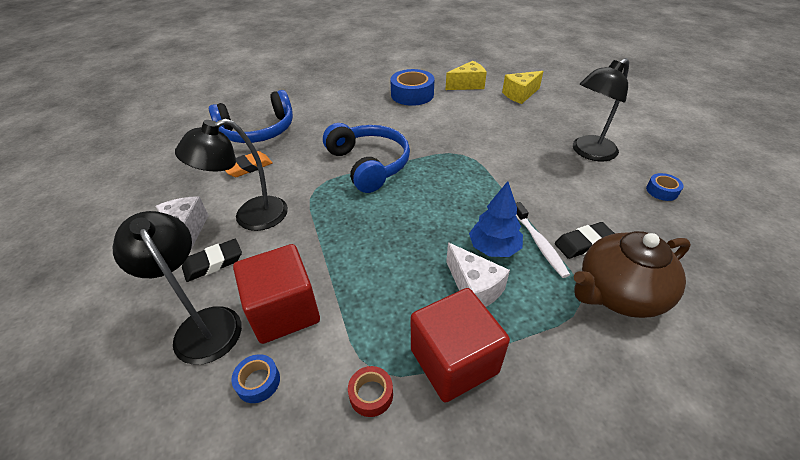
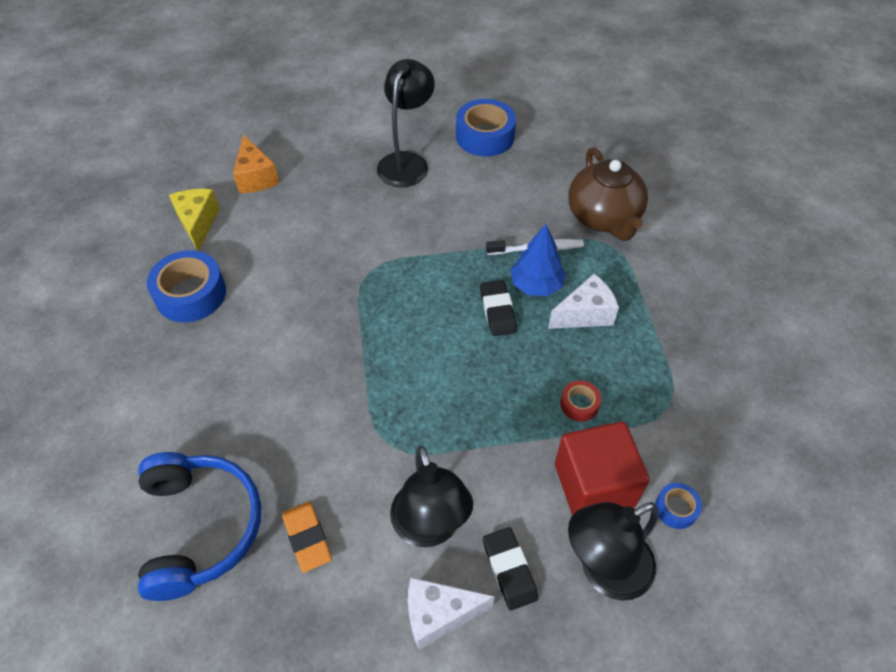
camera: 80 degrees left, 10 degrees up
(369, 164) = (356, 375): blue headphones -> none
(371, 394) = (690, 414): red tape -> red tape (579, 404)
(454, 361) = (661, 348): red cube -> none
(520, 95) = (256, 177): yellow cheese -> orange cheese
(584, 243) = (542, 217): black eraser -> black eraser (498, 311)
(588, 152) = (406, 162): black lamp -> black lamp turned 135 degrees counterclockwise
(662, 191) = (485, 136): blue tape -> blue tape, size x2.00

